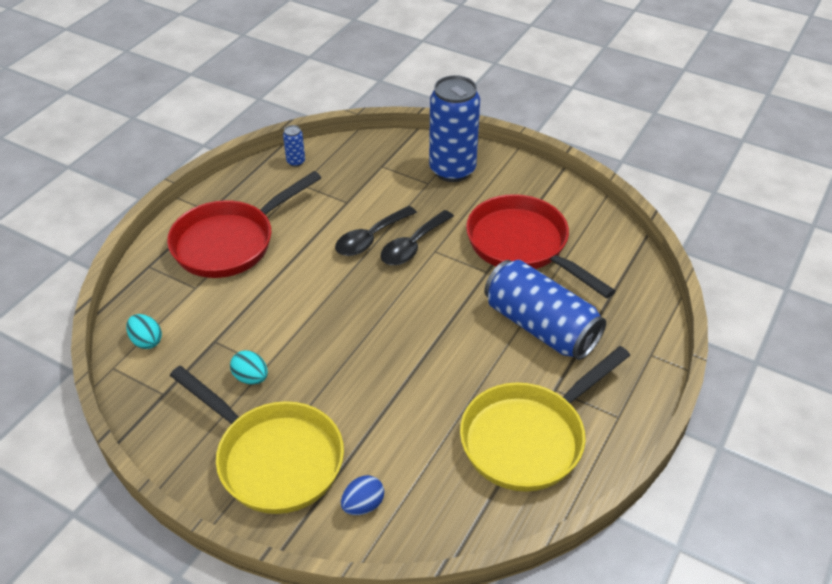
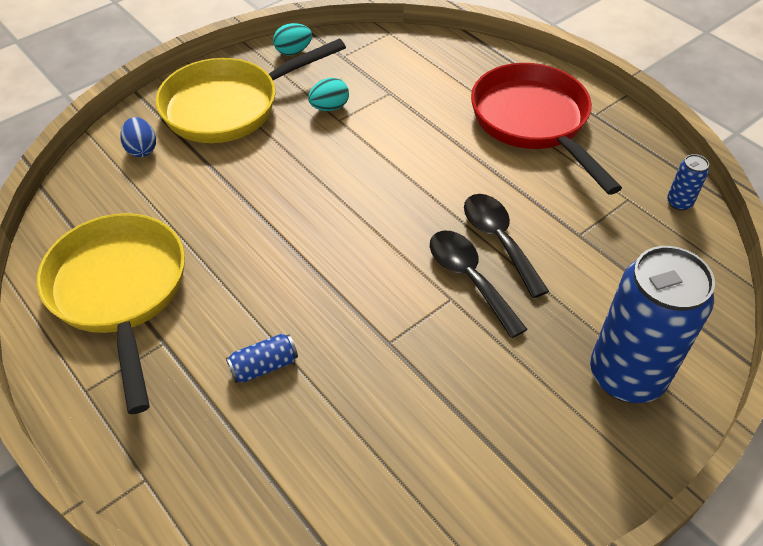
camera: 110 degrees right, 5 degrees up
(146, 341) = (411, 52): turquoise egg -> turquoise egg (293, 51)
(523, 246) = (421, 405): red pan -> none
(540, 326) = (264, 366): blue can -> blue can, size x0.41

